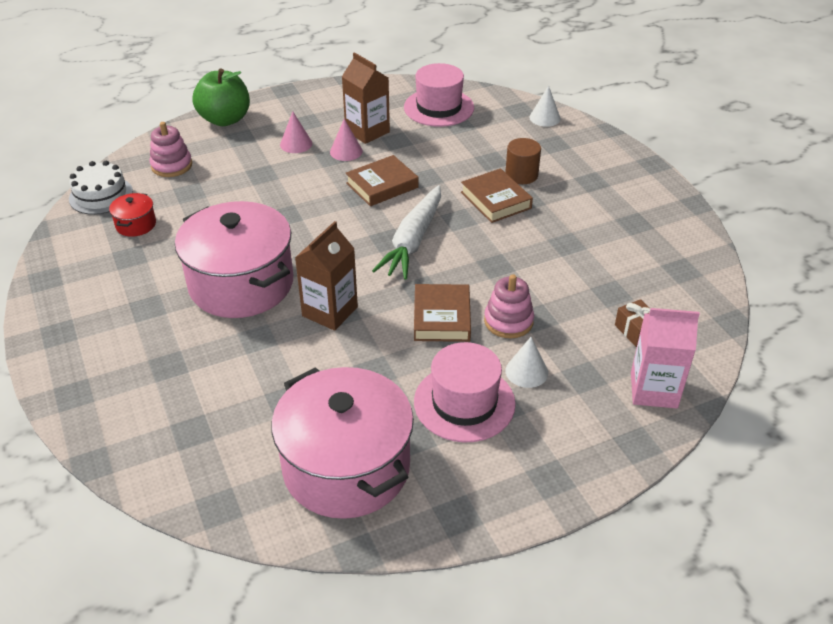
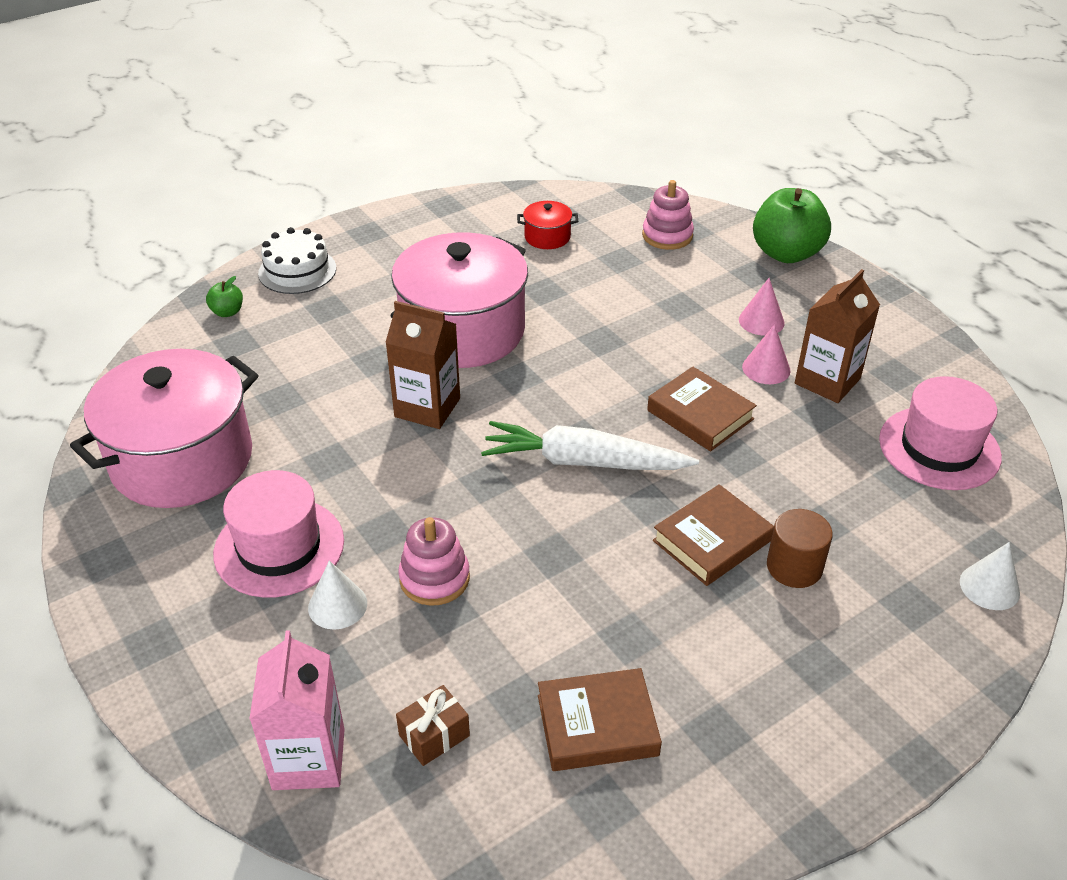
camera: 80 degrees right, 0 degrees up
(101, 195) = (591, 203): white cake -> white cake (297, 271)
(137, 438) = (227, 312): none -> green apple
(442, 317) = (432, 509): brown book -> brown book (597, 725)

